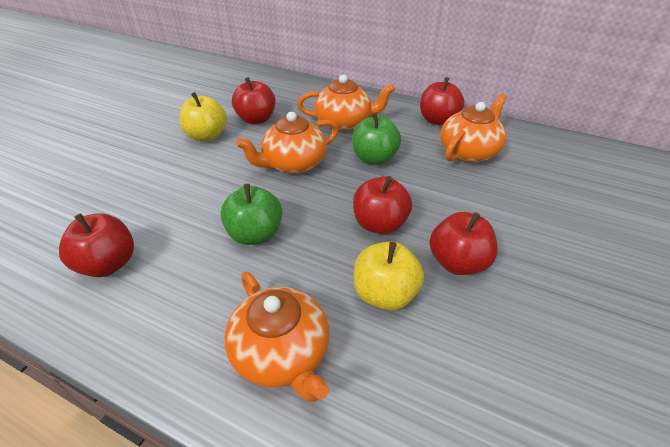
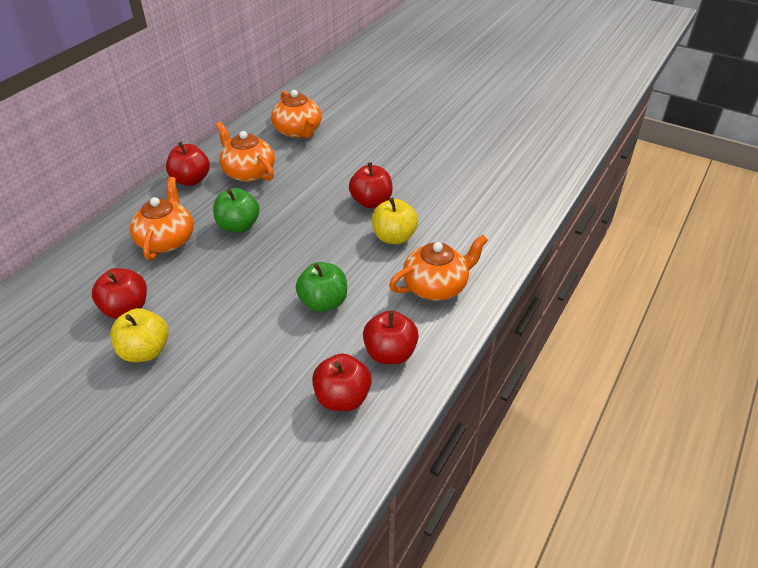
camera: 85 degrees left, 0 degrees up
(293, 163) = (228, 279): orange teapot -> orange teapot (298, 131)
(379, 224) = (326, 232): red apple -> red apple (390, 353)

